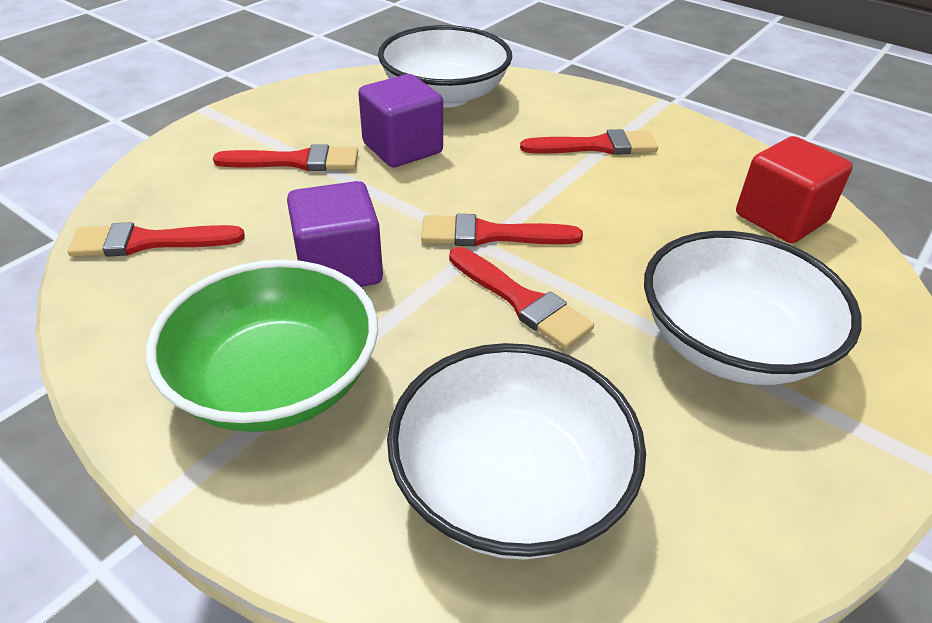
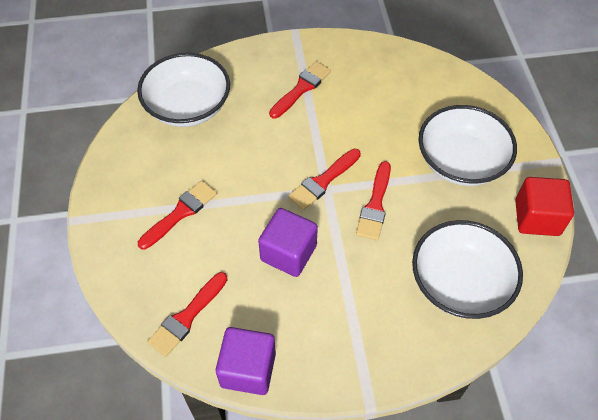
camera: 45 degrees left, 15 degrees up
(276, 382) = (340, 322): green bowl -> none
(402, 148) = (218, 162): purple cube -> purple cube (248, 369)
(521, 301) = (375, 205): red brush -> red brush turned 105 degrees clockwise
(780, 218) = (415, 77): red cube -> red cube (537, 218)

